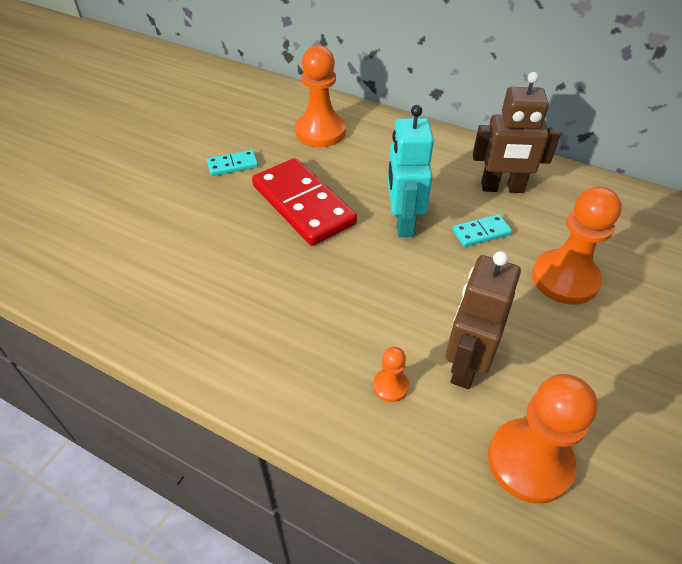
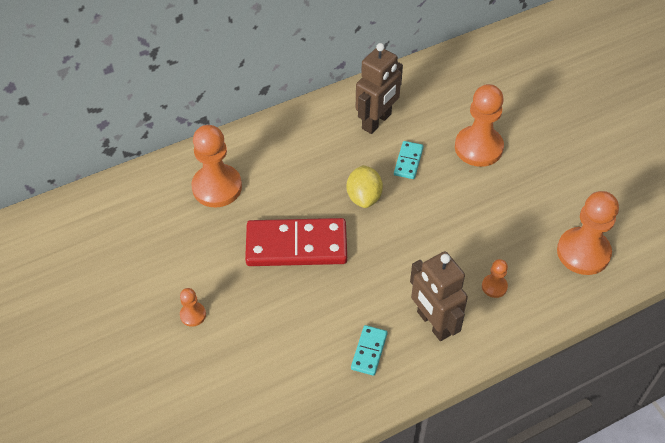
camera: 55 degrees left, 5 degrees up
(178, 180) = (193, 315): none -> orange pawn
(232, 165) = (207, 268): turquoise domino -> turquoise domino (369, 351)
(403, 222) = (364, 197): turquoise robot -> yellow lemon
(466, 365) = (505, 240): brown robot -> brown robot (433, 323)

